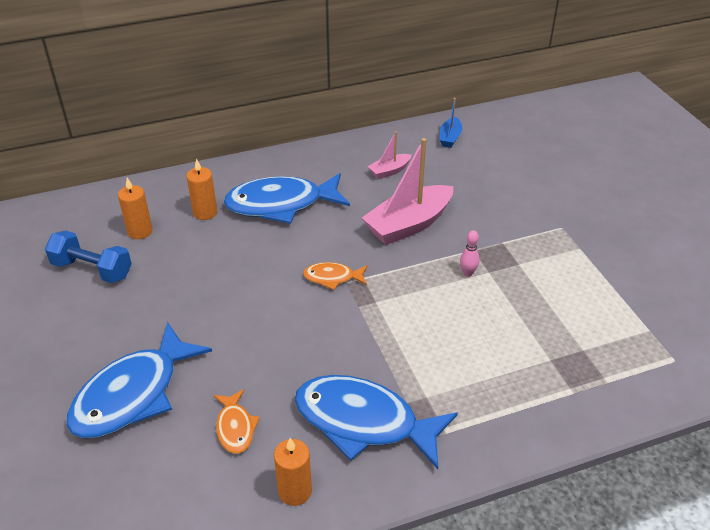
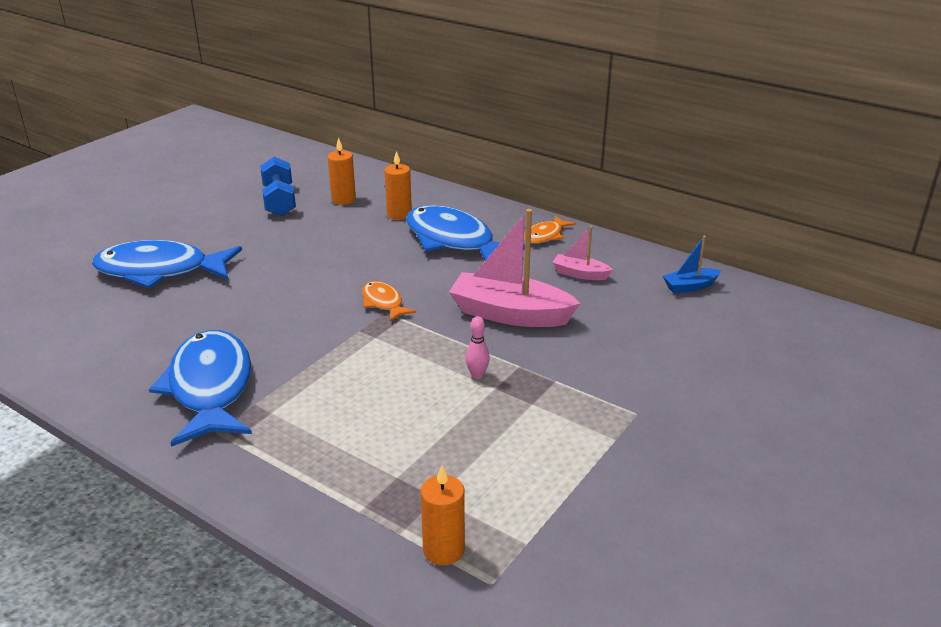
camera: 55 degrees right, 10 degrees down
(235, 427) = (157, 327): orange fish -> orange fish (545, 236)
(295, 491) = (105, 383): orange candle -> orange candle (443, 550)

